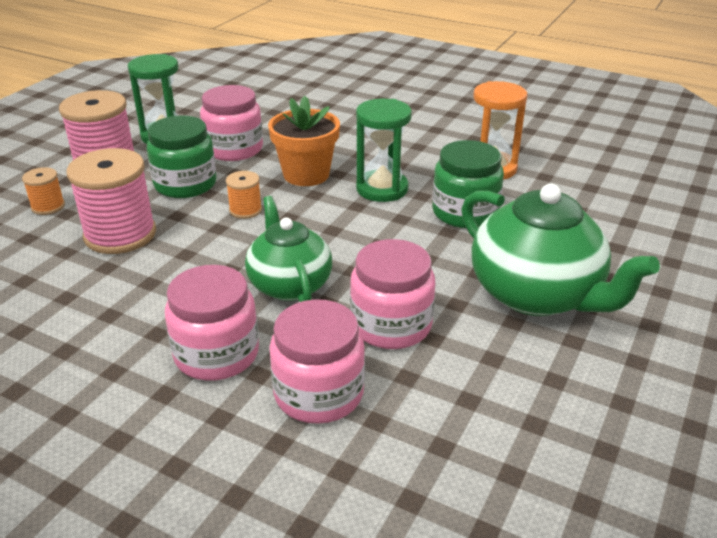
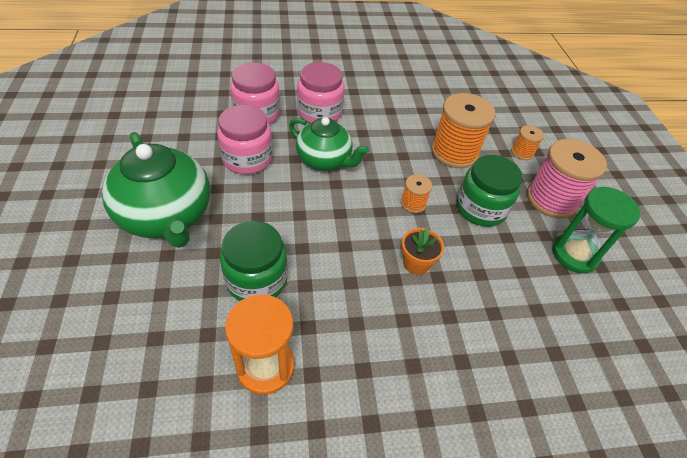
camera: 140 degrees right, 15 degrees up
(120, 234) = (454, 152): pink spool -> orange spool
(234, 149) = (505, 267): pink jar -> none
(306, 174) = (416, 263): orange flower pot -> orange flower pot, size x0.62
(382, 189) = (343, 276): green hourglass -> none
(537, 295) = (166, 216): green teapot -> green teapot turned 135 degrees counterclockwise

